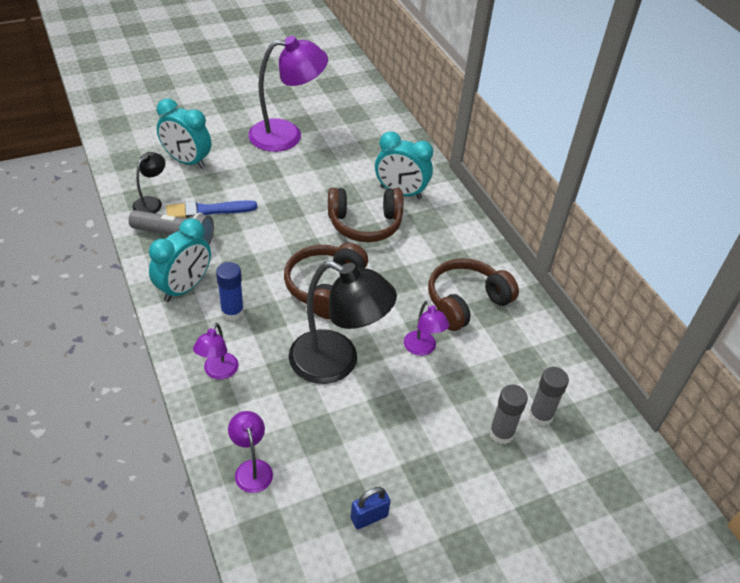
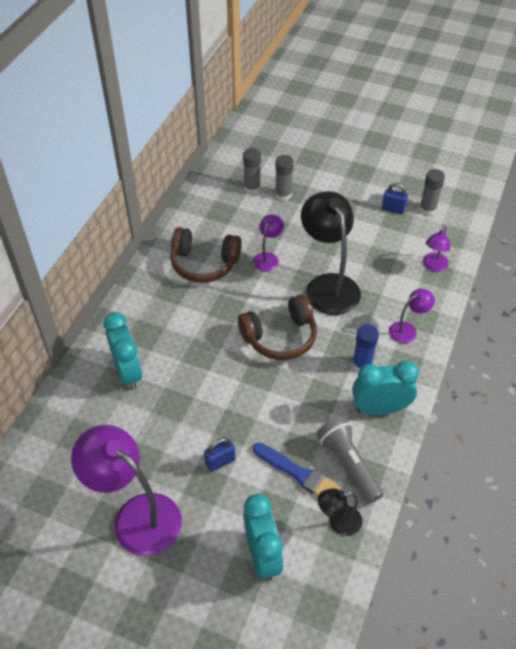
camera: 130 degrees left, 5 degrees up
(269, 185) = (220, 462): none -> blue padlock
(329, 554) = (427, 209): none -> grey glue stick
(365, 224) = (191, 365): brown headphones -> none

